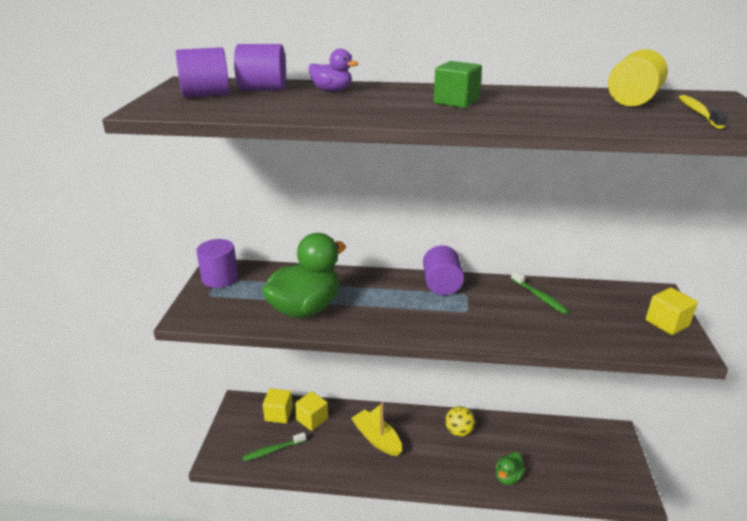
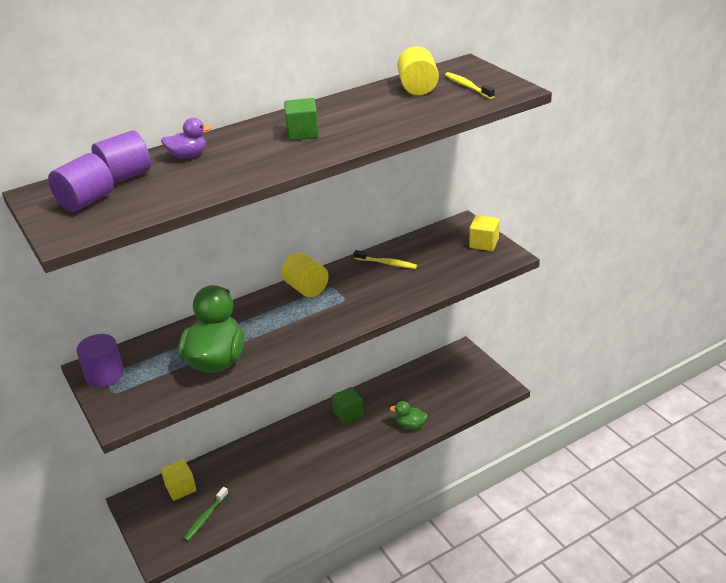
camera: 35 degrees left, 5 degrees up
(312, 419) = (216, 474): yellow cube -> none
(377, 439) = (287, 457): yellow boat -> none
(441, 285) = (306, 288): purple cylinder -> yellow cylinder
(459, 431) = (348, 414): yellow ball -> green cube
(508, 477) = (410, 425): green duck -> green duck turned 105 degrees clockwise
(539, 297) = (387, 263): green toothbrush -> yellow toothbrush

